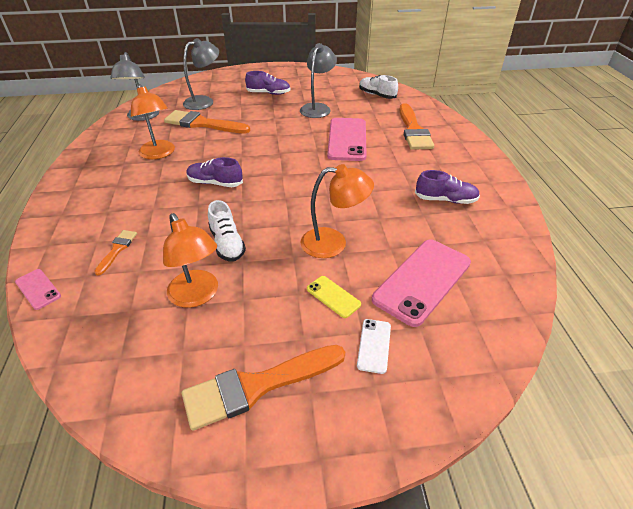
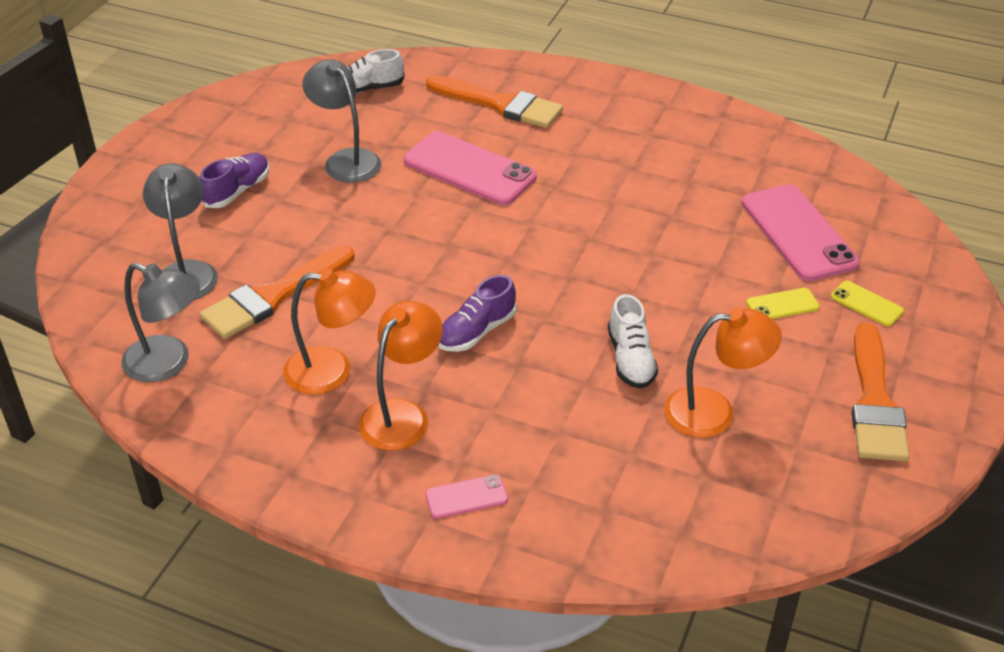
camera: 60 degrees left, 0 degrees up
(38, 289) = (603, 562): pink phone -> pink phone (466, 497)
(117, 250) = (569, 468): orange brush -> none
(227, 243) = (630, 359): white shoe -> white shoe turned 75 degrees clockwise
(333, 243) = (693, 270): orange lamp -> orange lamp (402, 415)
(374, 345) = (866, 304): white phone -> yellow phone
(445, 200) = (675, 153): purple shoe -> none

